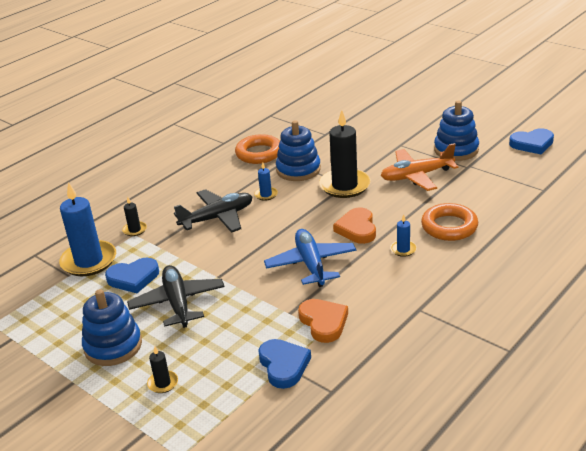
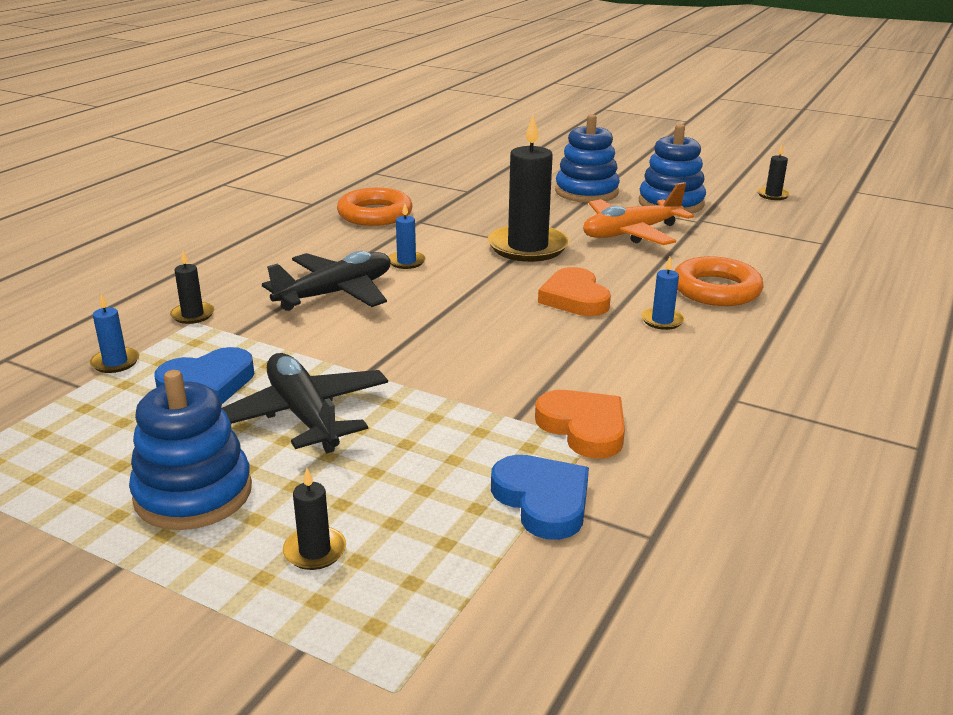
camera: 15 degrees left, 5 degrees down
(89, 261) = (115, 362): blue candle -> blue candle, size x0.45
(298, 170) = (446, 231): blue stacking toy -> blue stacking toy (586, 192)
(311, 264) = (522, 347): blue plane -> none
(532, 144) = (773, 195): blue heart -> black candle

